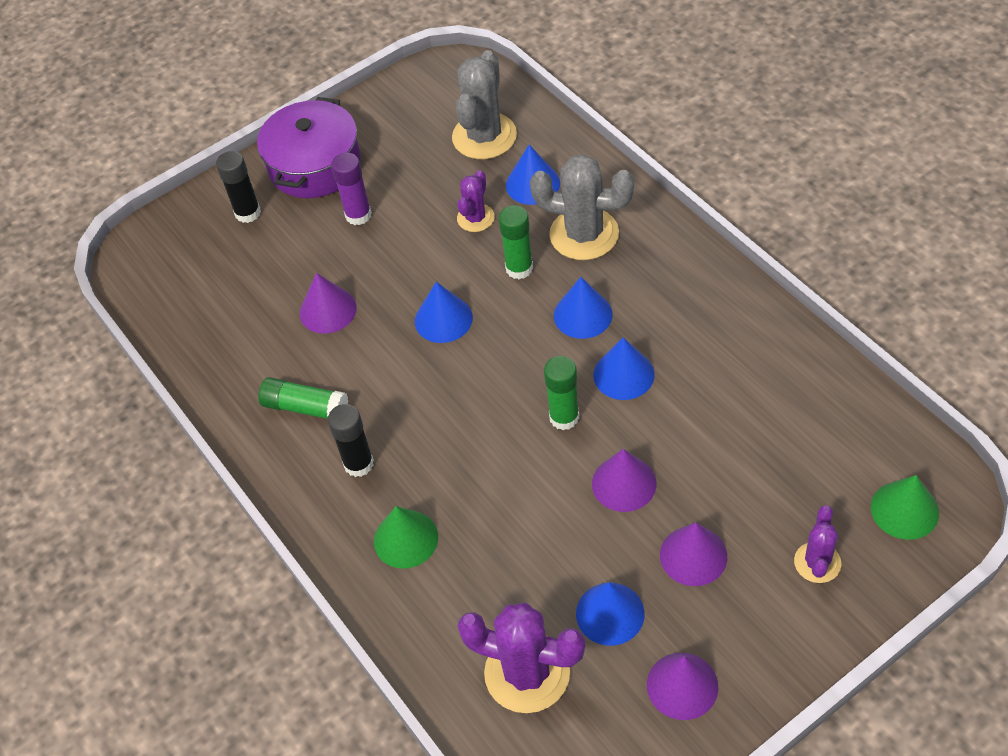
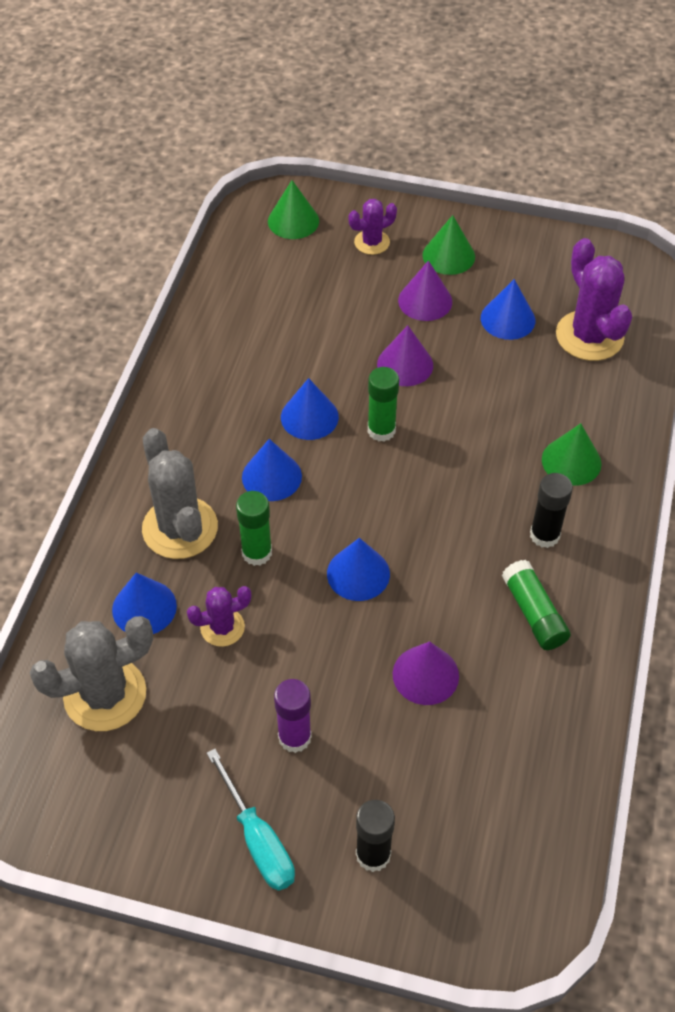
camera: 135 degrees left, 0 degrees up
(314, 165) = (258, 839): purple pot -> turquoise screwdriver
(682, 685) = (518, 262): purple cone -> none
(743, 623) = (448, 255): none -> green cone

